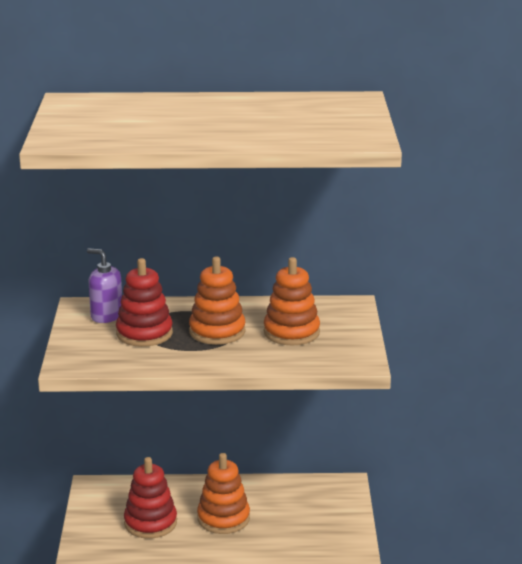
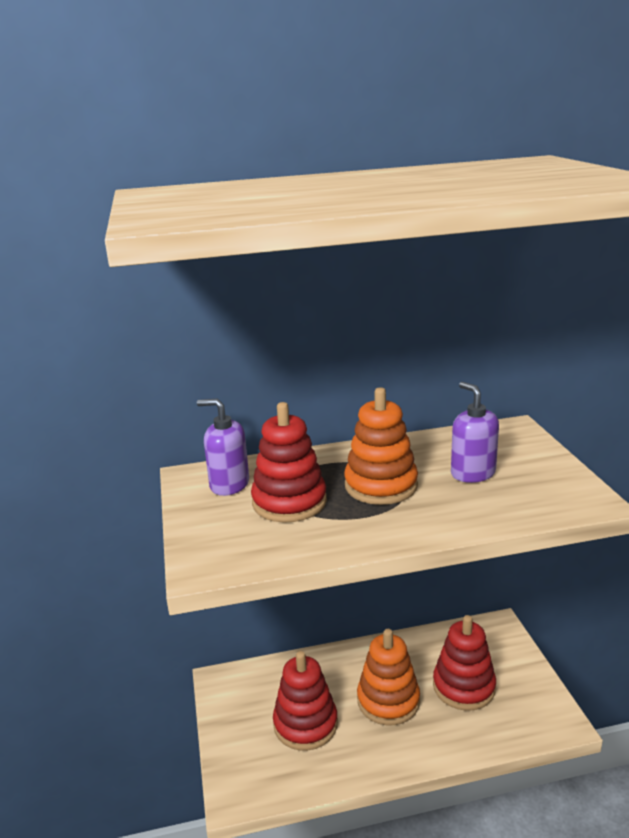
camera: 10 degrees left, 0 degrees up
(290, 519) = (464, 687): none -> red stacking toy
(291, 332) = (472, 473): orange stacking toy -> purple soap dispenser

